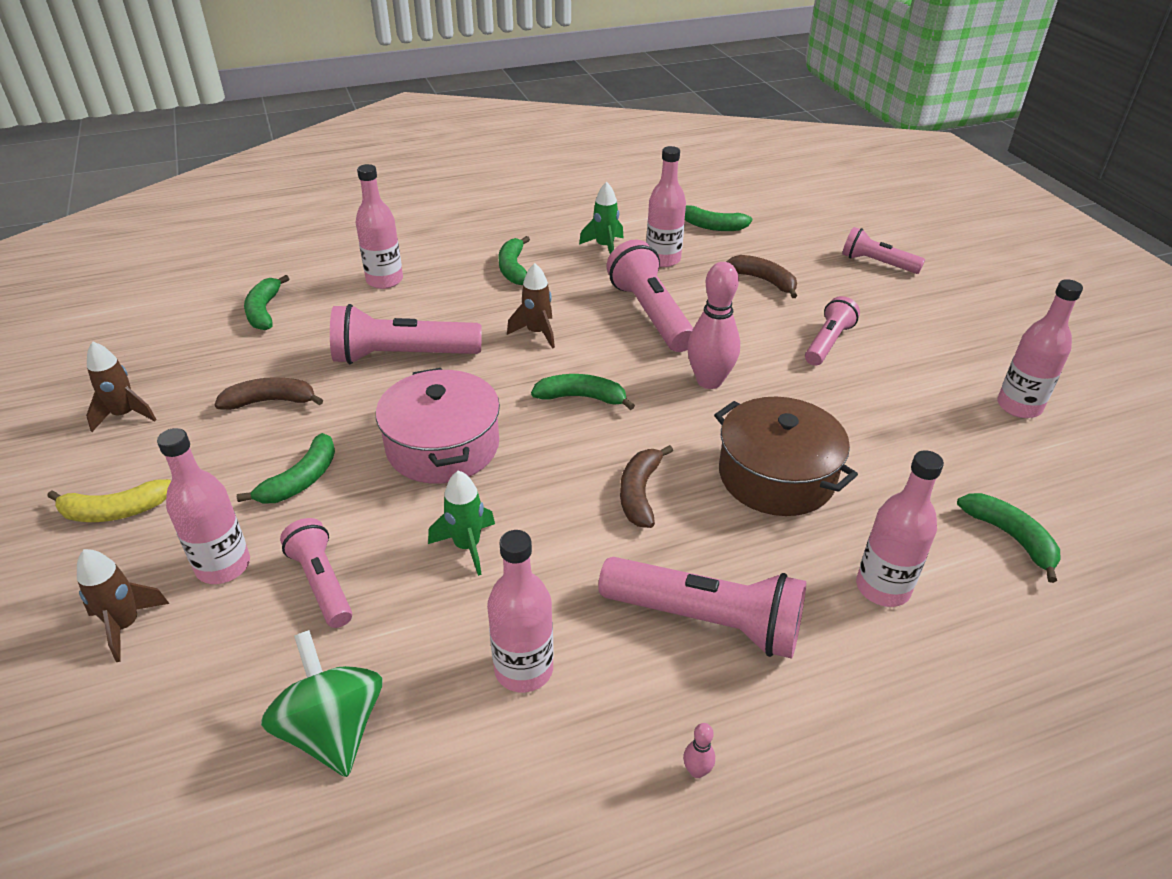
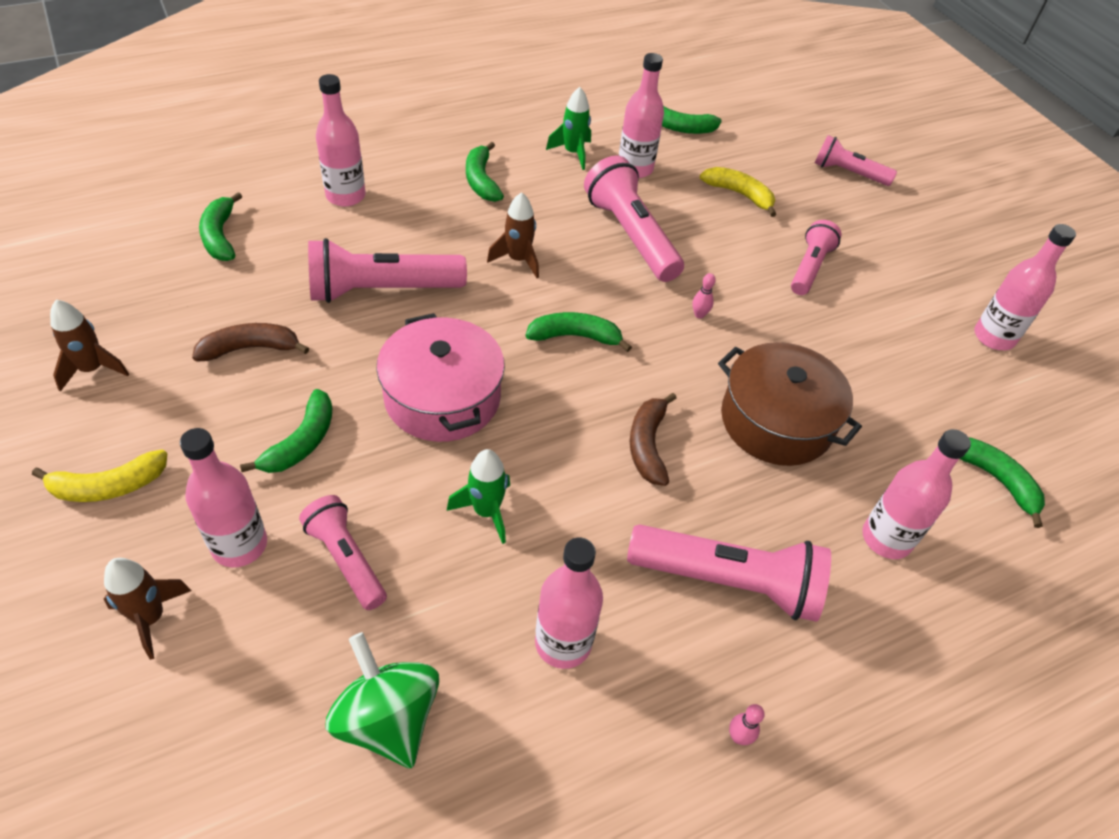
camera: 10 degrees left, 10 degrees up
(709, 381) = (699, 314): pink bowling pin -> pink bowling pin, size x0.40
(764, 281) = (739, 194): brown banana -> yellow banana

